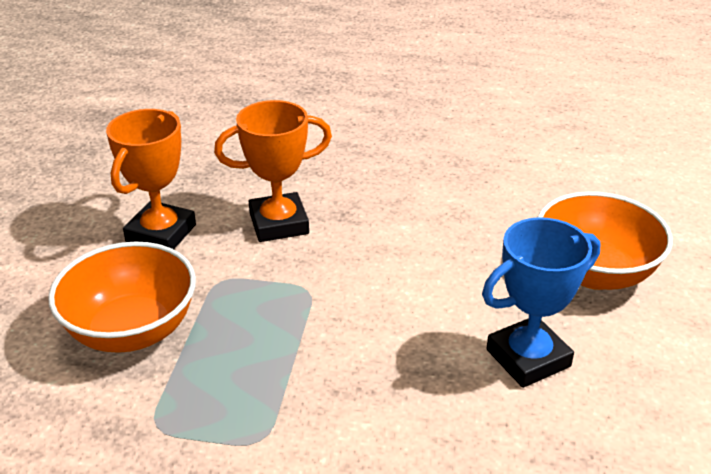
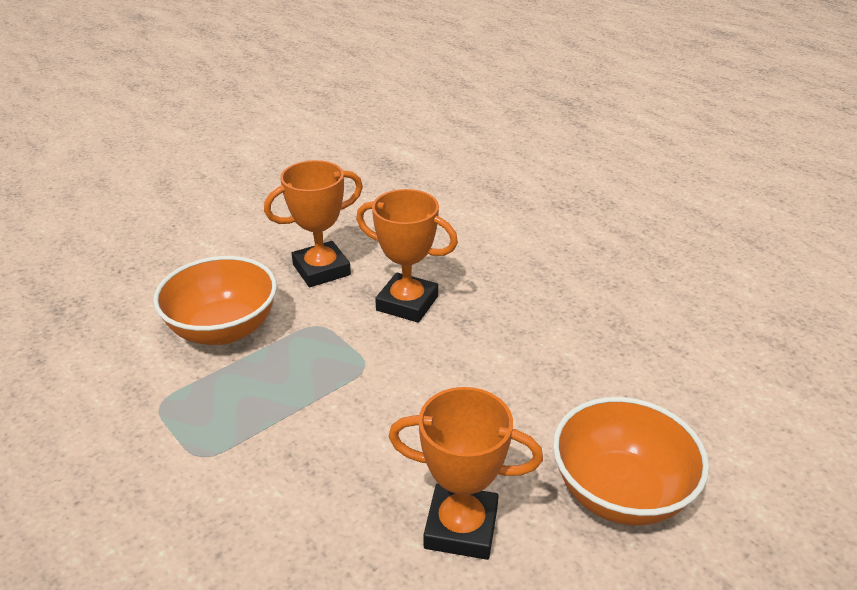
camera: 40 degrees right, 0 degrees up
(528, 358) = (461, 527): blue trophy -> orange trophy

